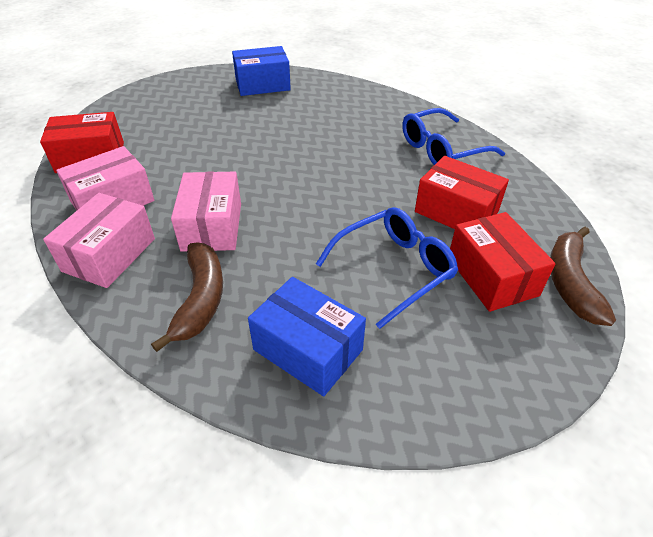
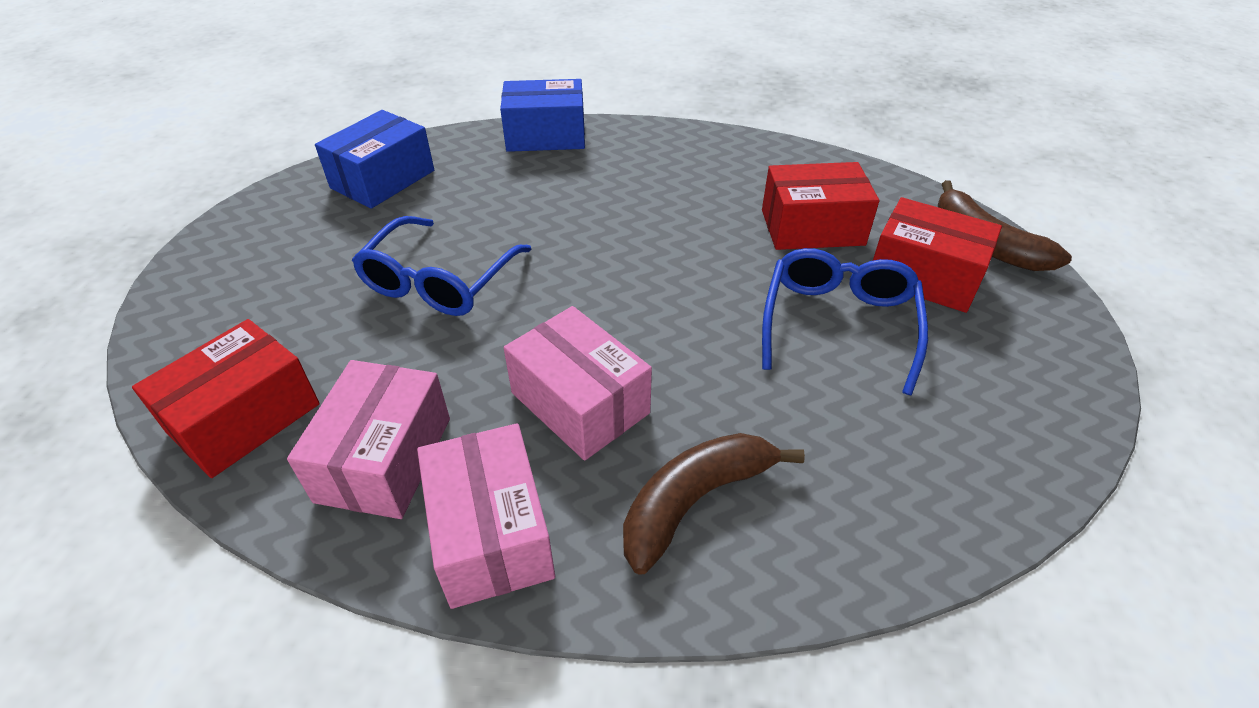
camera: 40 degrees left, 0 degrees up
(200, 299) = (695, 501): brown banana -> brown banana turned 90 degrees counterclockwise
(308, 350) = (878, 468): blue box -> blue box (546, 135)
(441, 149) = (711, 165): blue glasses -> blue glasses (439, 281)

